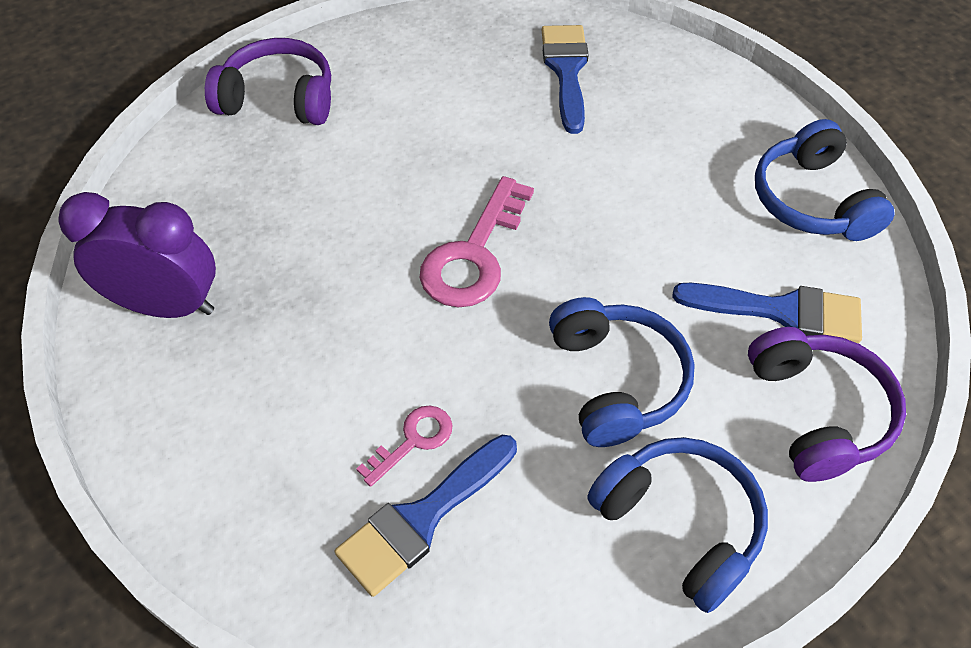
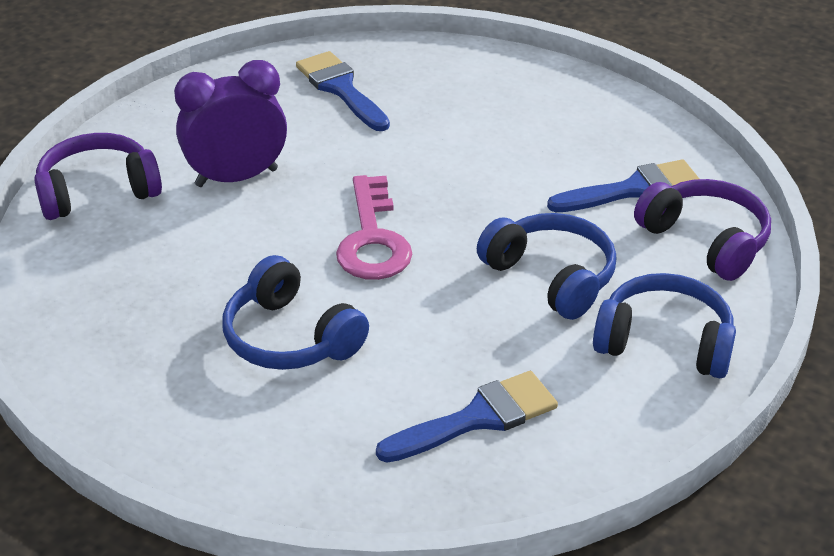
camera: 30 degrees left, 15 degrees down
(167, 306) = (134, 372): purple clock -> purple clock (236, 177)
(413, 440) = (429, 374): pink key -> none
(422, 519) = (478, 418): blue brush -> blue brush turned 135 degrees counterclockwise
(812, 200) = (602, 113): blue headphones -> blue headphones (290, 338)

